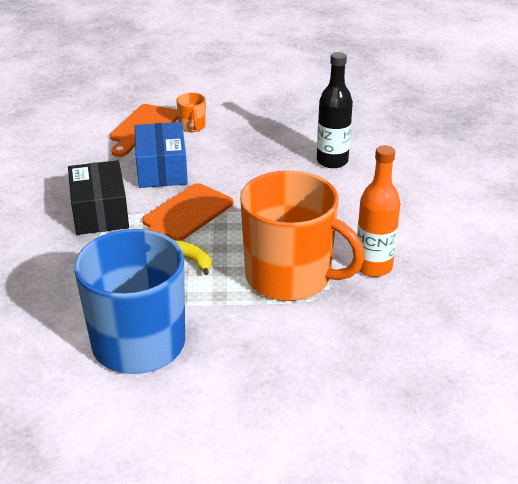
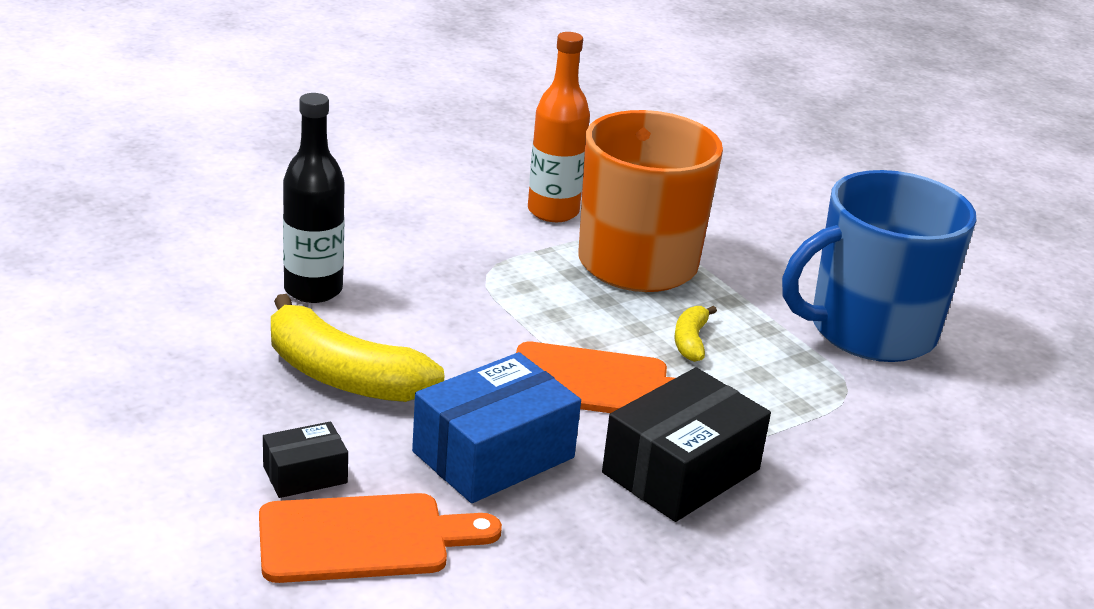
camera: 125 degrees left, 5 degrees down
(192, 126) = (305, 475): orange mug -> black box
(251, 150) = (342, 376): none -> yellow banana

